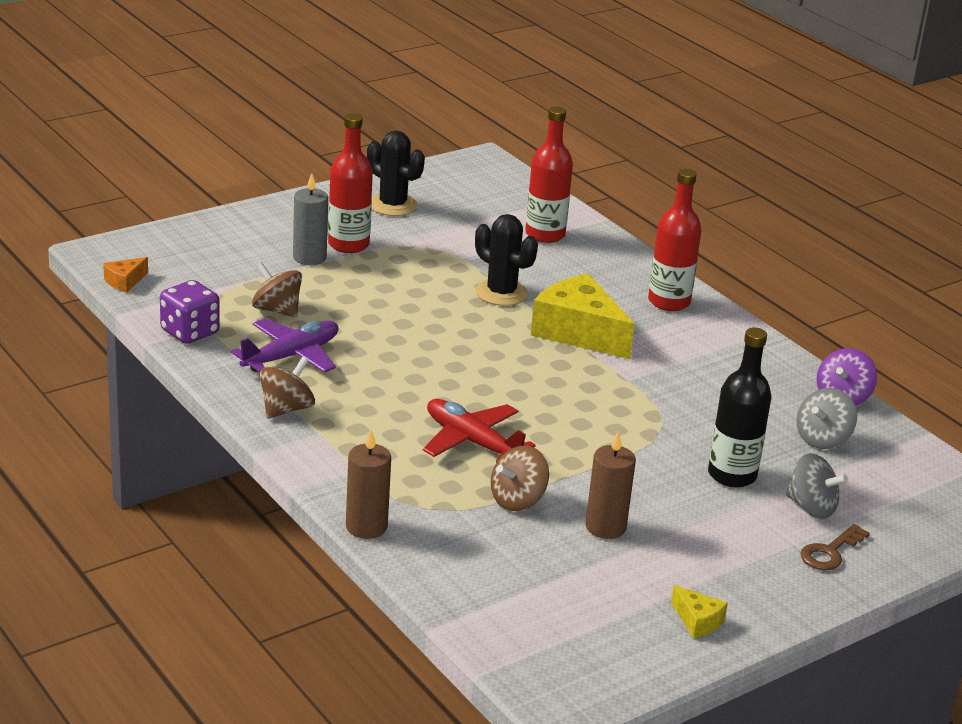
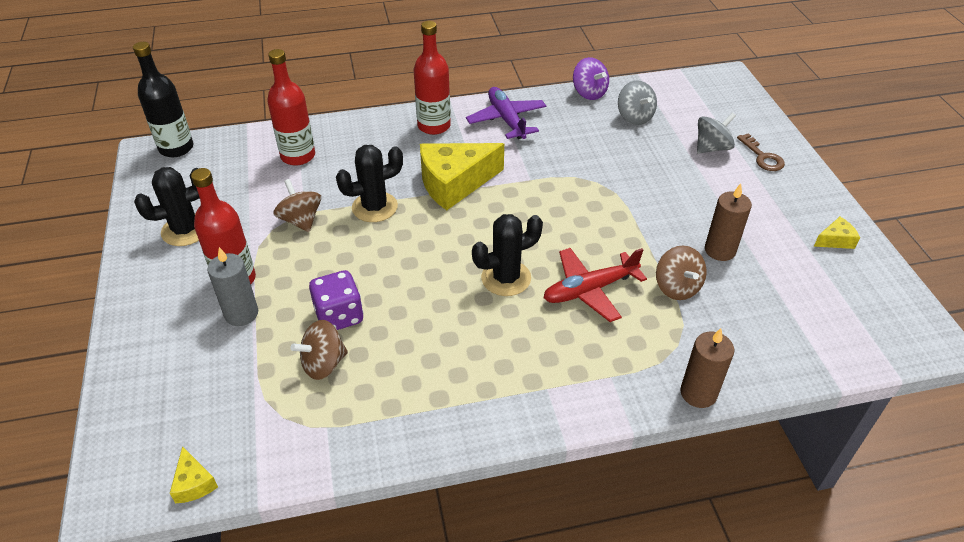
camera: 65 degrees left, 15 degrees up
(125, 281) = (194, 483): orange cheese -> yellow cheese
(190, 332) = (329, 446): purple dice -> purple dice (339, 316)
(286, 409) = (500, 402): brown spinning top -> brown spinning top (301, 220)
(291, 356) = (411, 374): purple plane -> purple plane (506, 120)
(453, 387) = (506, 278): none -> black cactus
(732, 475) = (667, 169): black bottle -> black bottle (176, 148)

